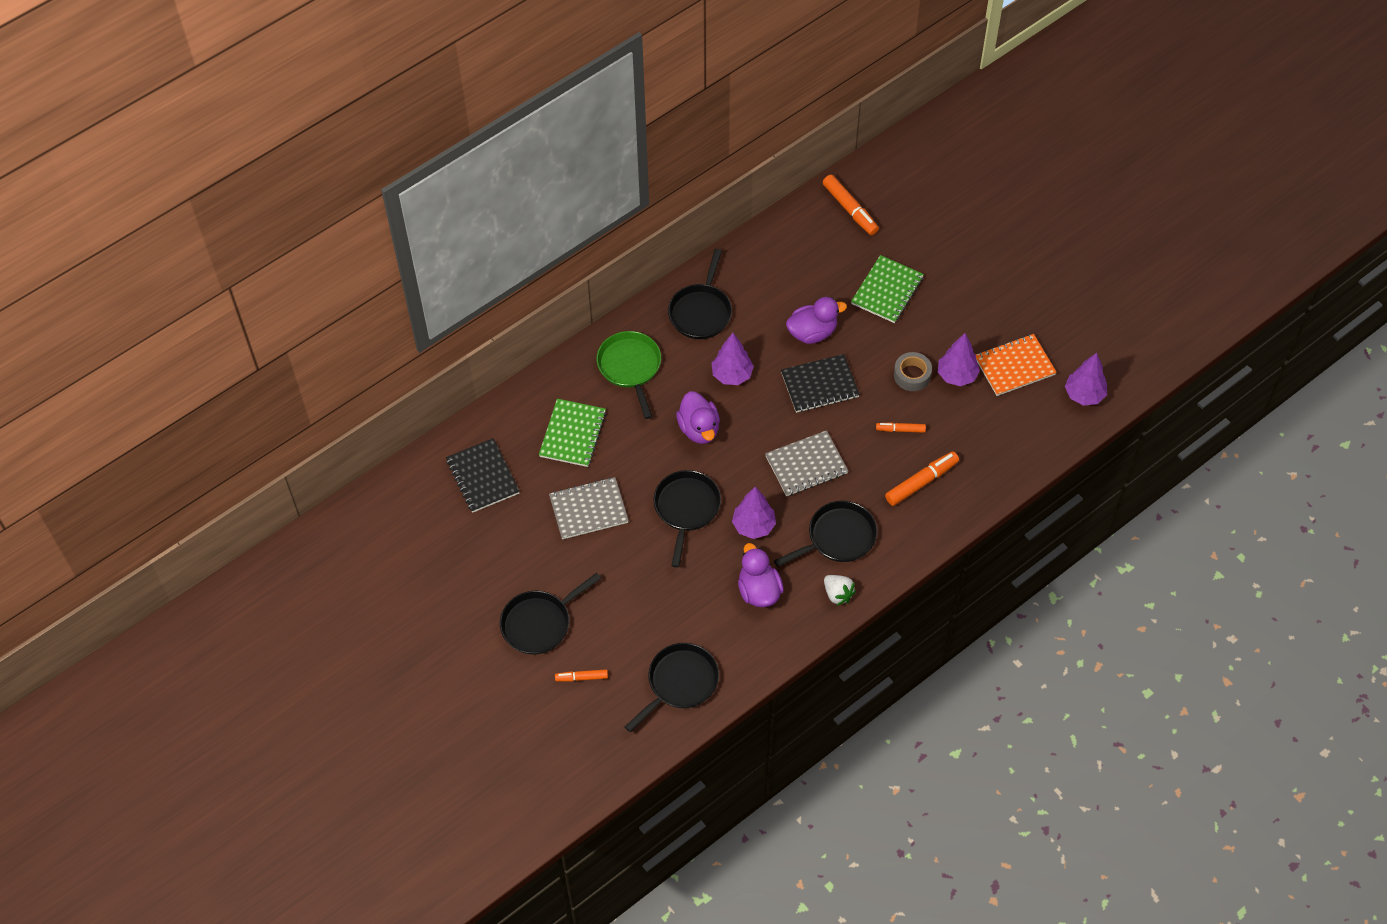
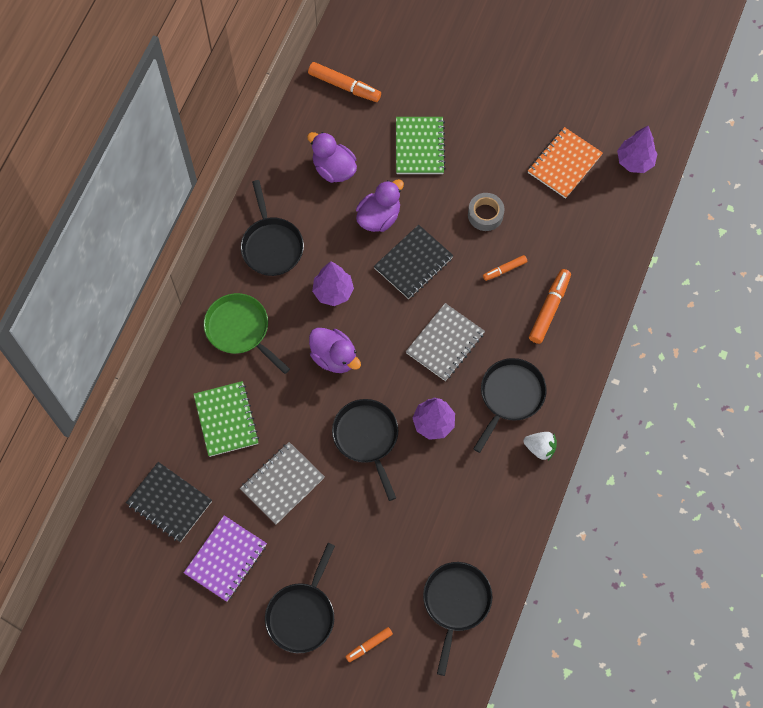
camera: 30 degrees left, 10 degrees up
(502, 545) = (225, 559): none -> purple notebook
(759, 590) = (472, 480): purple duck -> purple duck (334, 169)
(957, 375) = (522, 196): purple tree -> none

